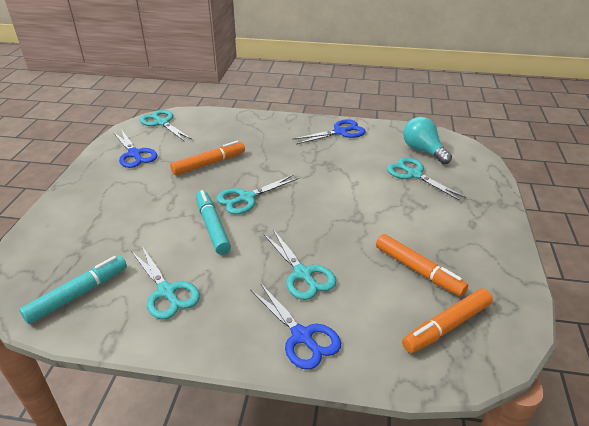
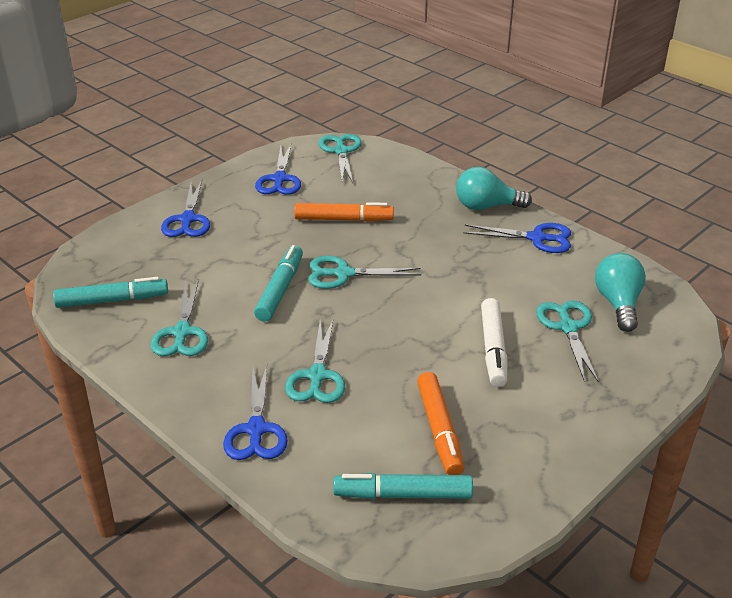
camera: 35 degrees right, 0 degrees up
(87, 206) = (188, 219): none -> blue scissors
(291, 125) = (486, 206): none -> turquoise light bulb
(390, 204) = (493, 349): none -> white marker
(447, 326) = (403, 495): orange marker -> turquoise marker

